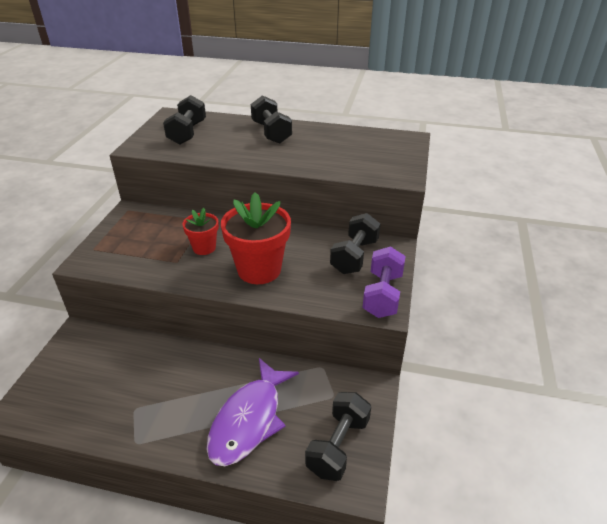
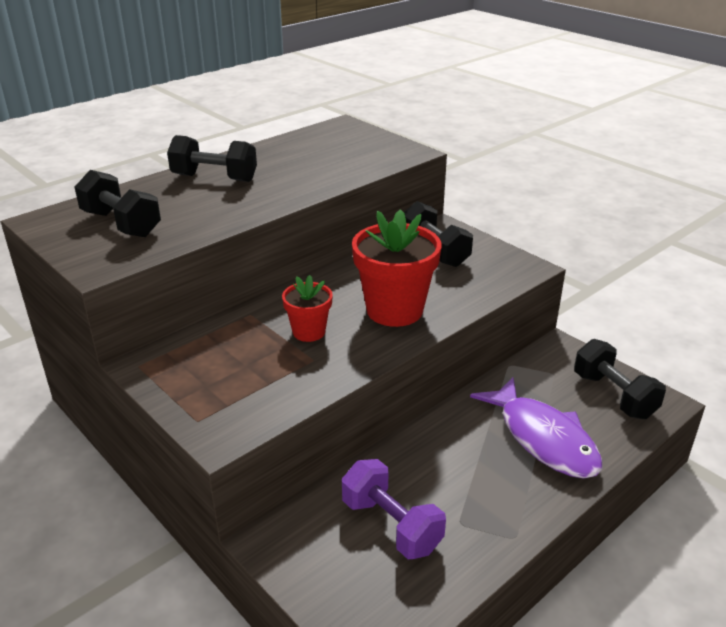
camera: 55 degrees left, 5 degrees down
(382, 295) = (507, 260): purple dumbbell -> purple dumbbell (391, 525)

